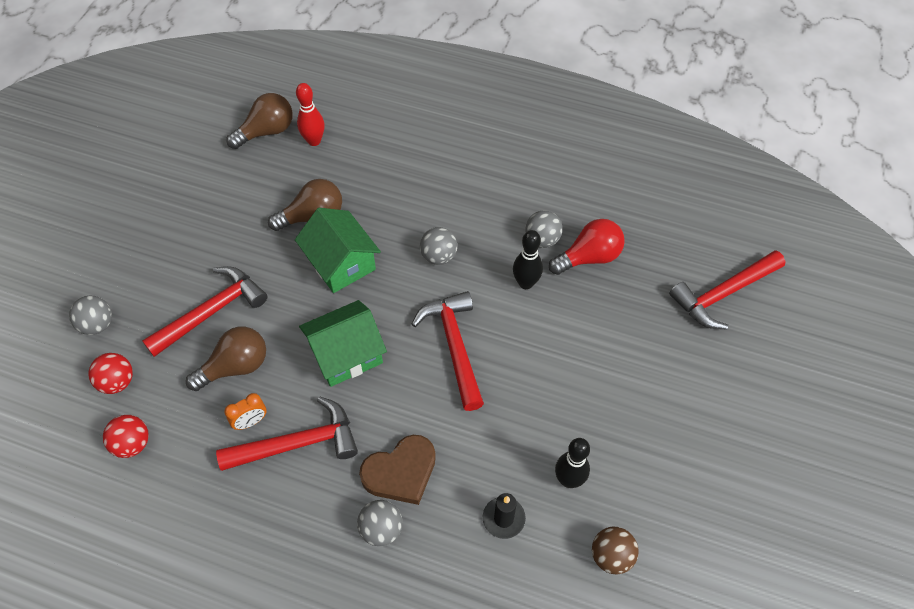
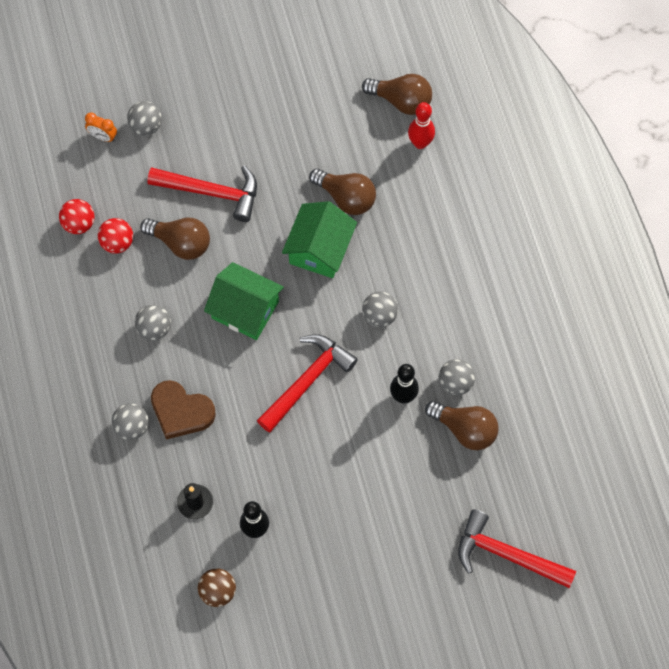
camera: 55 degrees right, 10 degrees up
(117, 382) = (114, 176): red ball -> red ball (117, 243)
(251, 422) = (147, 286): orange clock -> orange clock (103, 137)
(298, 443) = (154, 329): red hammer -> grey ball
(589, 257) = (465, 429): red light bulb -> brown light bulb

